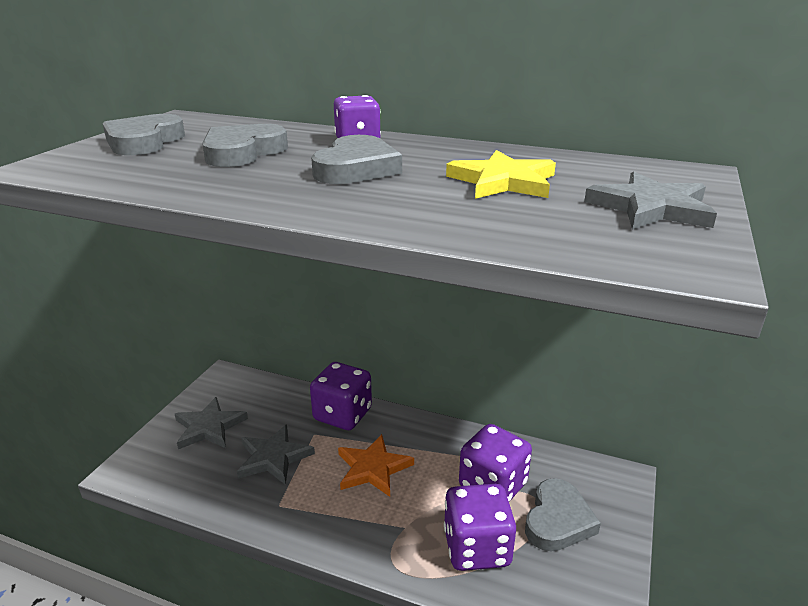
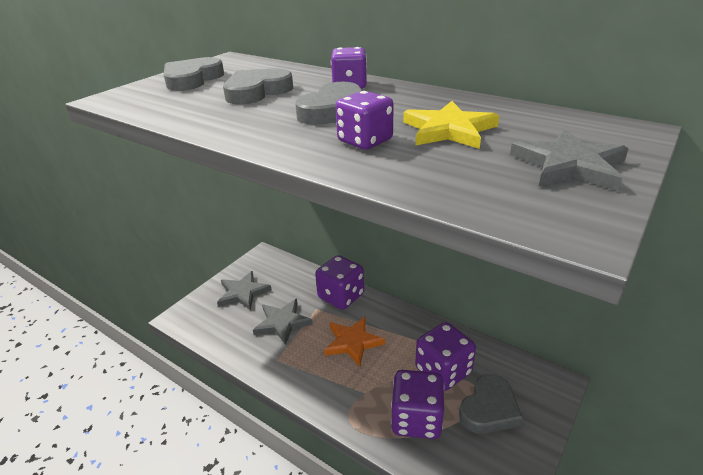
camera: 15 degrees right, 5 degrees up
(413, 197) = (365, 141): none -> purple dice

